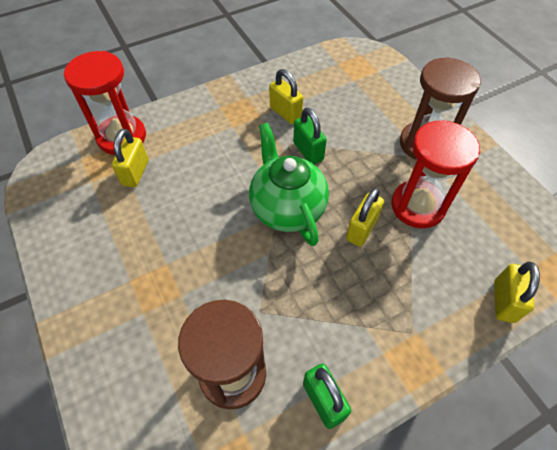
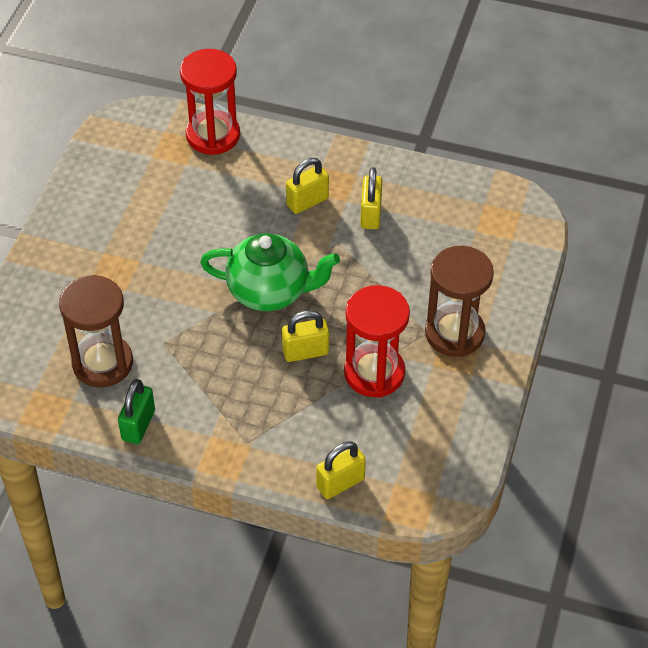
camera: 45 degrees right, 5 degrees down
(135, 173) = (191, 174): yellow padlock -> yellow padlock (307, 202)
(287, 208) = (270, 291): green teapot -> green teapot turned 75 degrees clockwise
(308, 151) = (345, 261): green padlock -> none

